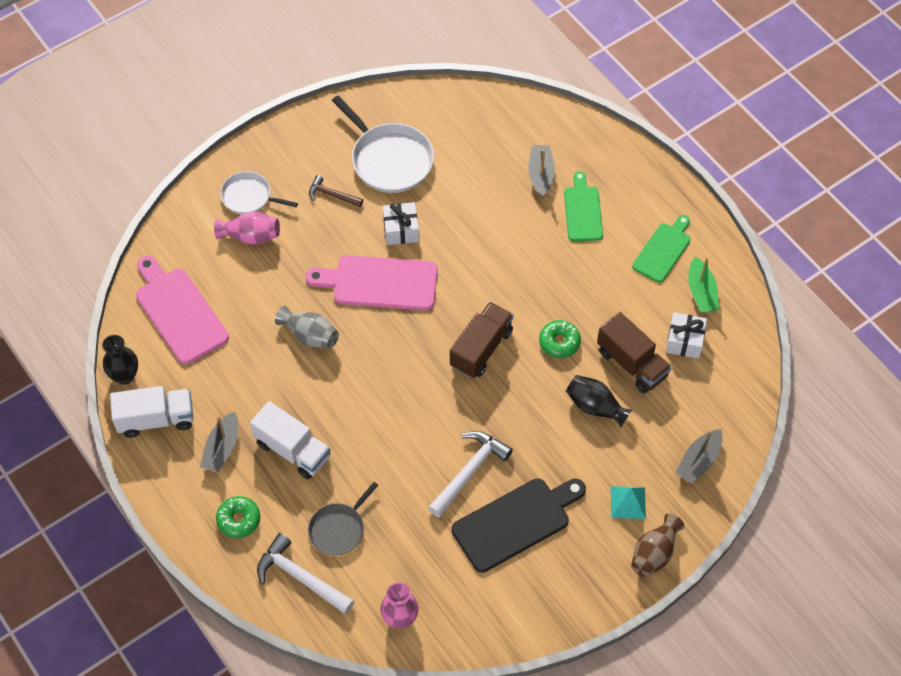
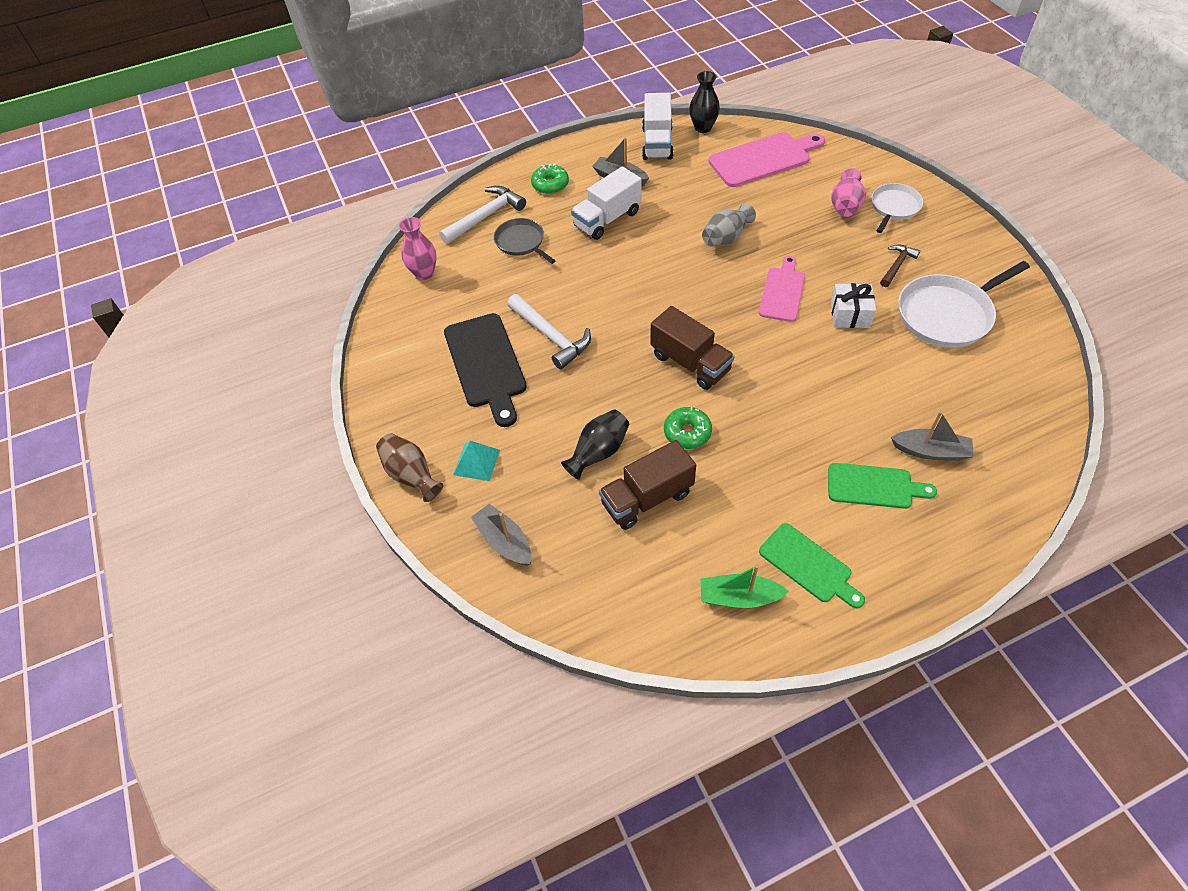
camera: 105 degrees right, 5 degrees down
(379, 283) = (782, 292): pink cutting board -> pink cutting board, size x0.64
(684, 341) = (668, 561): white gift -> none

